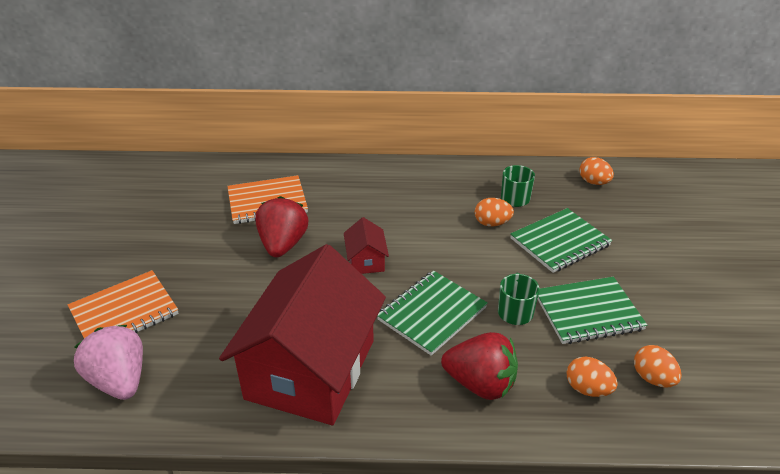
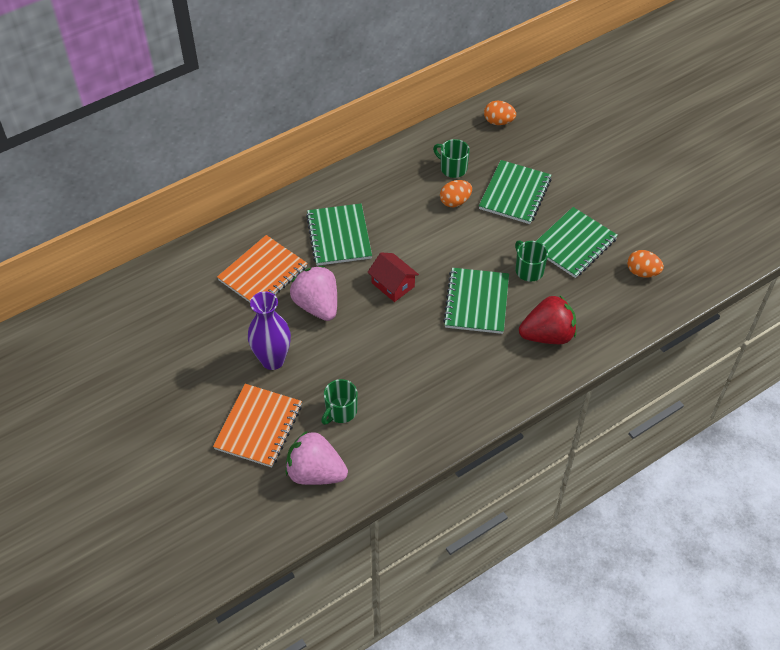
camera: 35 degrees left, 15 degrees up
(199, 267) = (272, 360): none -> purple vase
(204, 339) = (340, 411): none -> green mug
(283, 244) = (317, 305): red strawberry -> pink strawberry
(311, 369) = (435, 388): red house -> none
(358, 204) = (338, 236): none -> green notebook
(587, 389) = (611, 301): orange egg -> none

